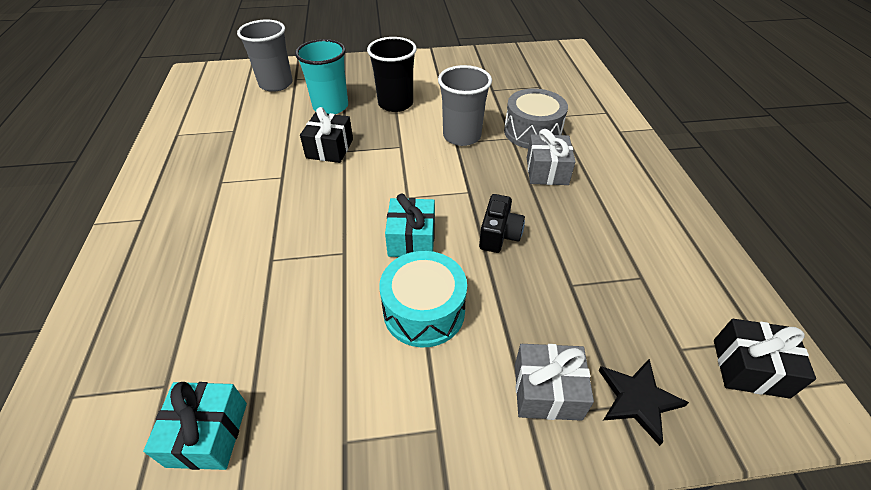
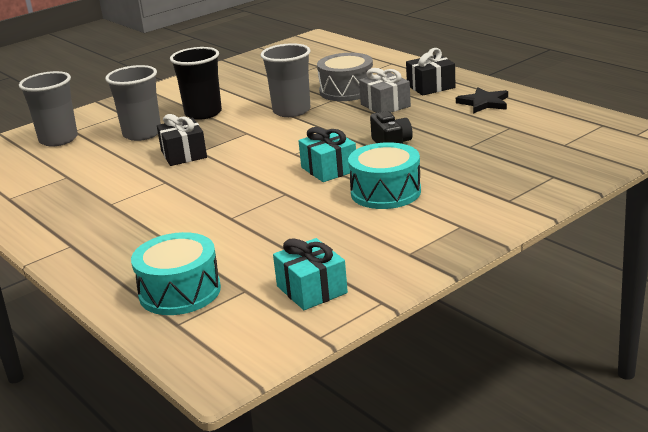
camera: 30 degrees left, 20 degrees down
(125, 345) = (180, 292): none -> turquoise drum
(330, 106) = (142, 134): turquoise cup -> grey cup
(547, 391) = (506, 188): grey gift -> none
(638, 399) = (561, 170): black star -> black star (484, 103)
(750, 368) = (608, 136): black gift -> black gift (431, 86)

